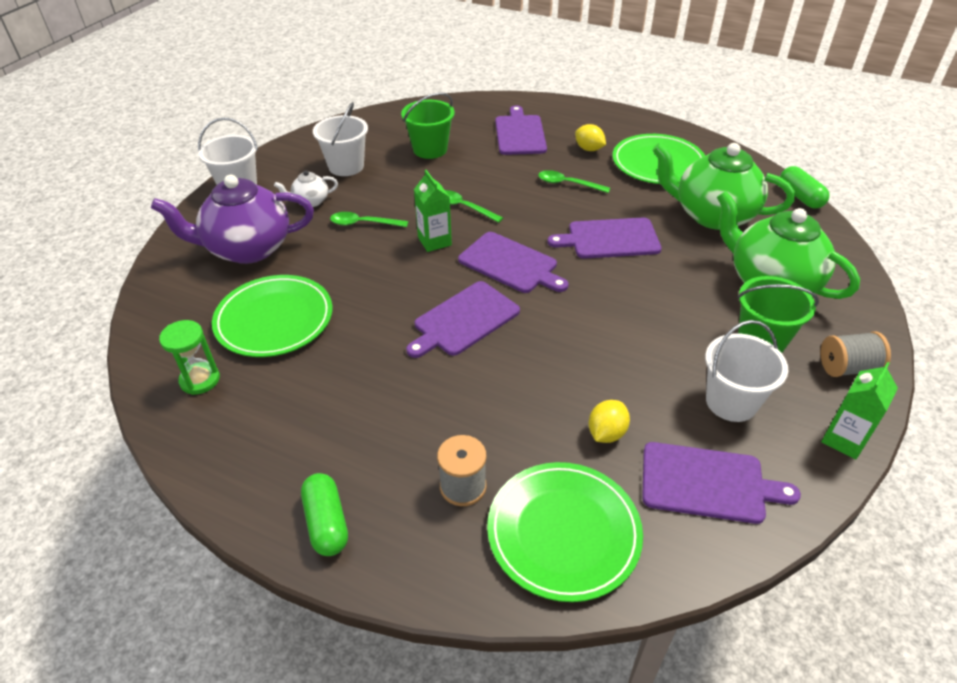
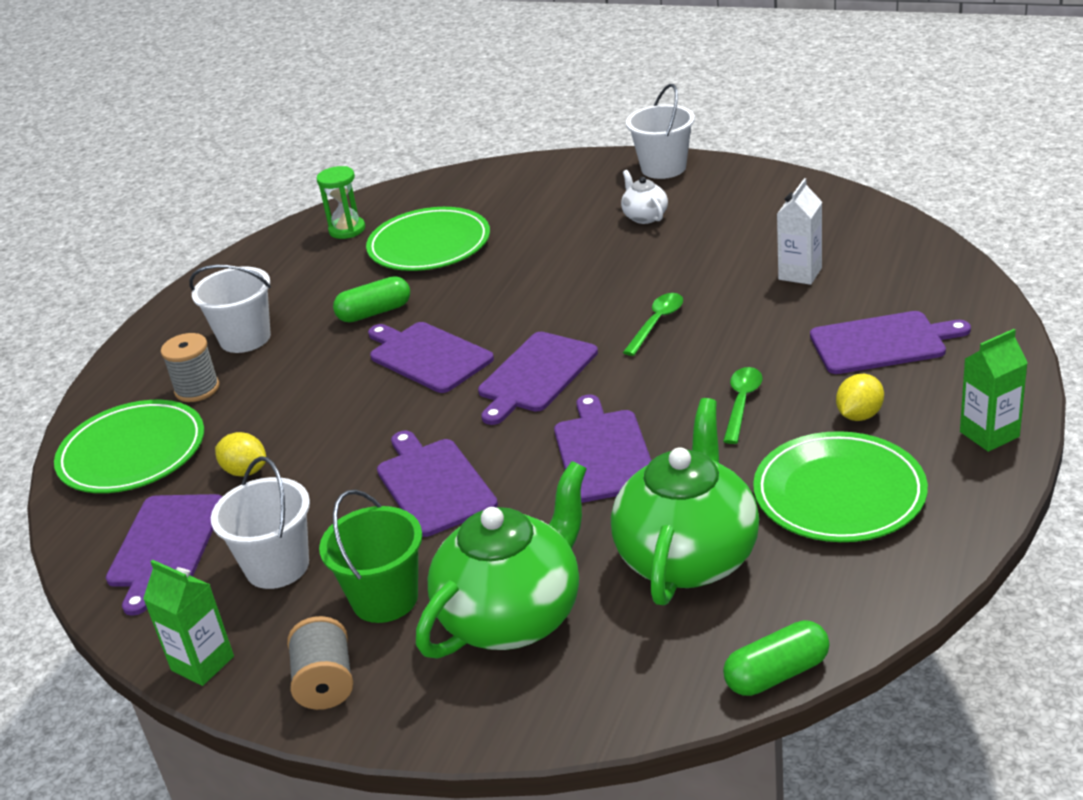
camera: 90 degrees right, 10 degrees down
(247, 249) = (545, 203): purple teapot -> none
(326, 523) = (176, 327): green capsule -> green capsule (374, 312)
(346, 166) = (732, 222): white bucket -> white bucket (245, 338)
(363, 223) = (605, 259): green spoon -> none
(430, 149) = (800, 274): green bucket -> white carton
(434, 241) = (576, 313): green carton -> green carton (989, 434)
(636, 317) = (434, 484): none -> purple cutting board

